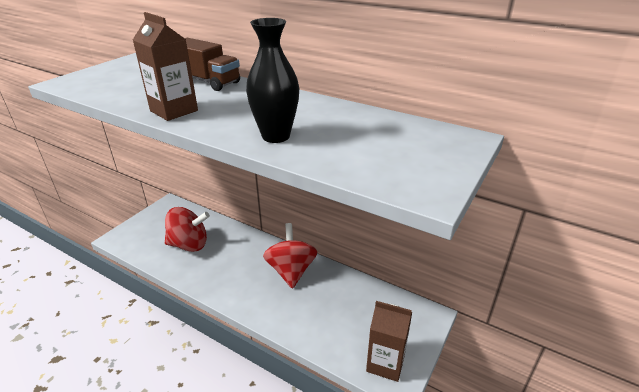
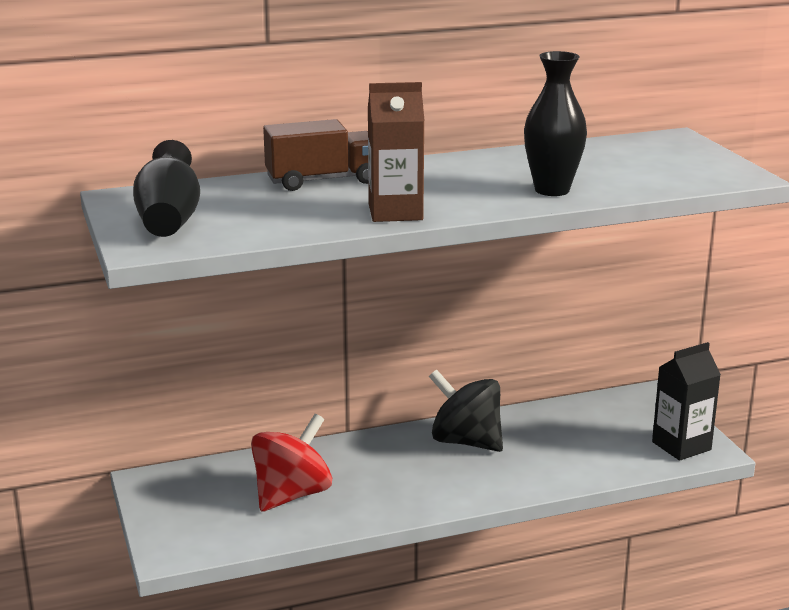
camera: 50 degrees left, 10 degrees down
(107, 75) = (169, 220): none -> black vase
(291, 271) = (466, 441): red spinning top -> black spinning top
(385, 363) = (681, 446): brown carton -> black carton

